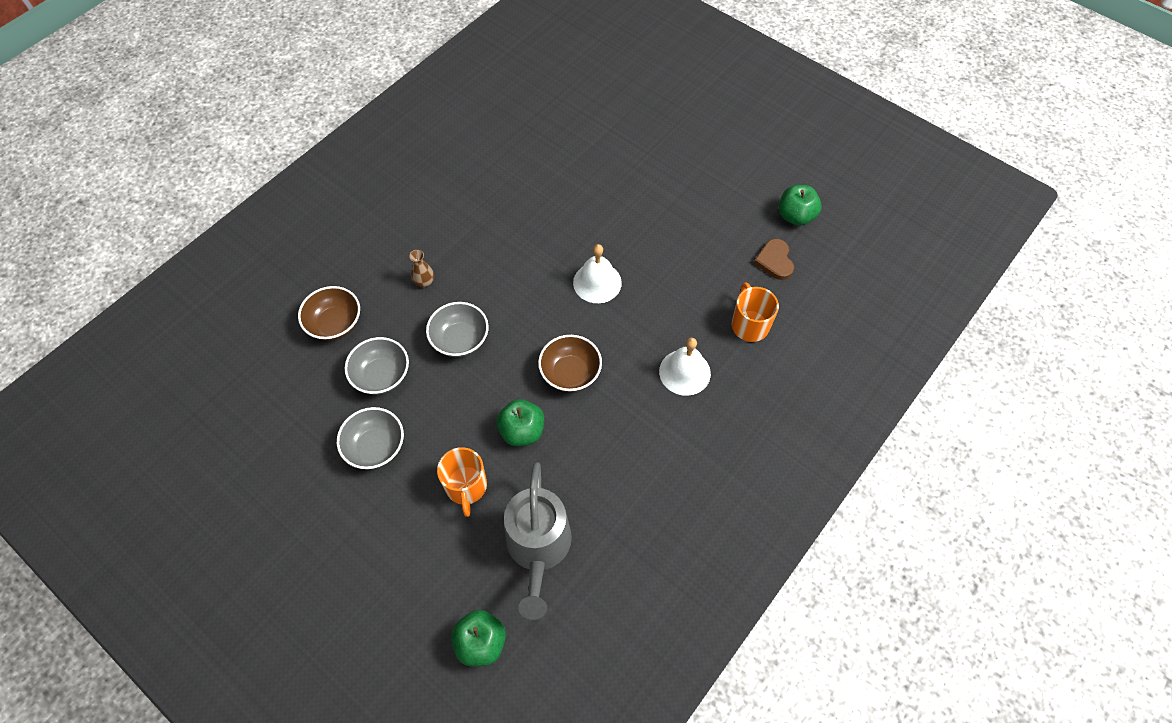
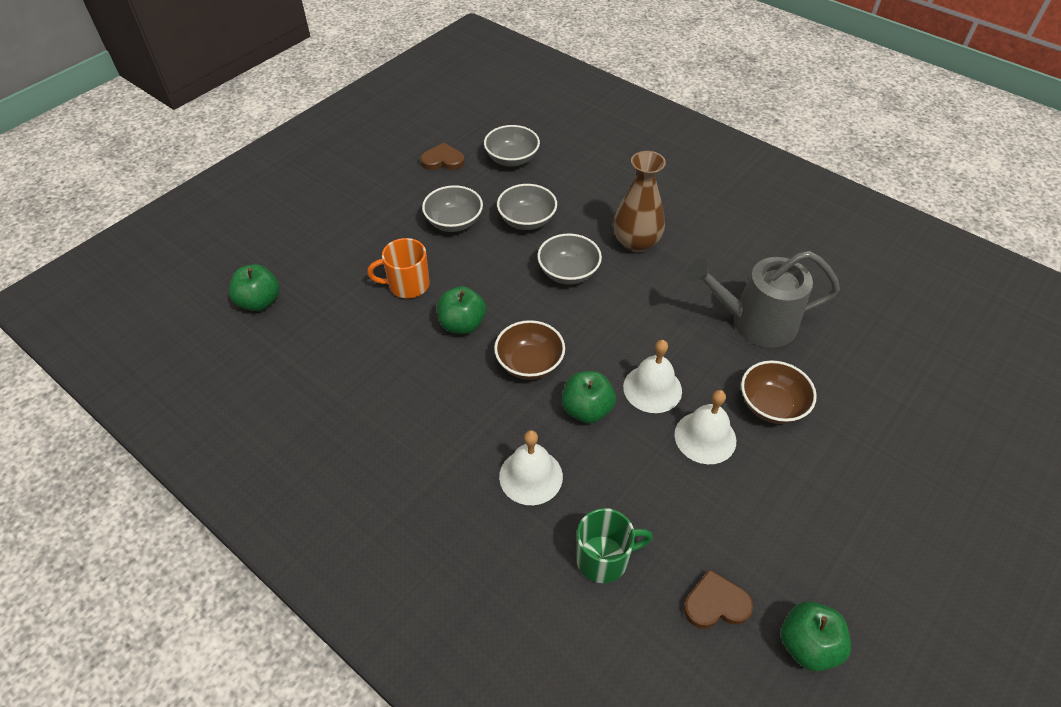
camera: 90 degrees right, 10 degrees down
(265, 465) = (443, 160): none -> brown heart
(277, 391) = (512, 159): none -> grey bowl
(335, 323) = (582, 186): brown bowl -> brown bowl (771, 405)
(424, 281) = (636, 242): brown vase -> brown vase, size x2.14
(538, 548) = (337, 340): grey watering can -> grey watering can (755, 322)
(619, 330) = (587, 409): none -> green apple
(643, 252) = (705, 437): none -> white bell
(749, 325) = (603, 558): orange mug -> green mug

